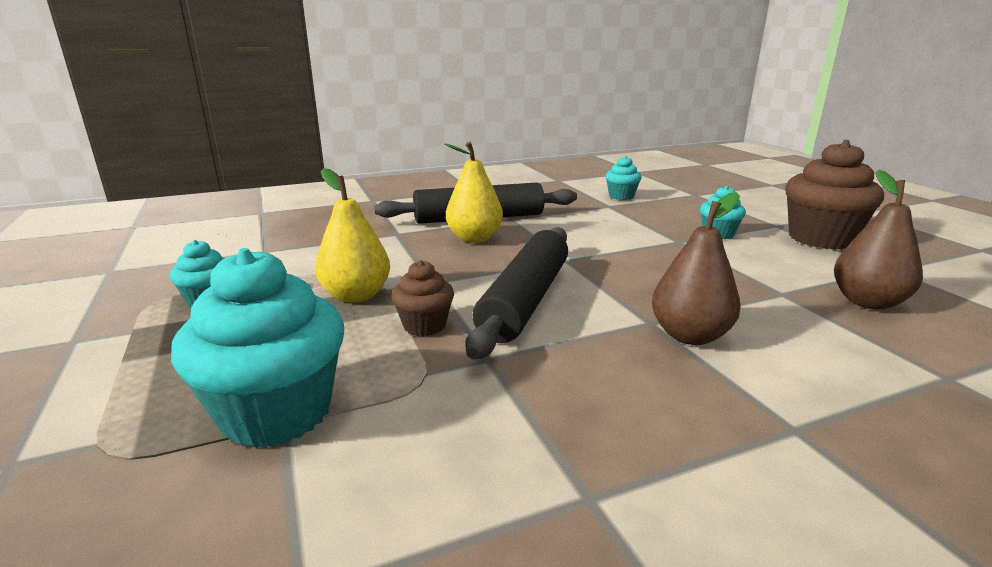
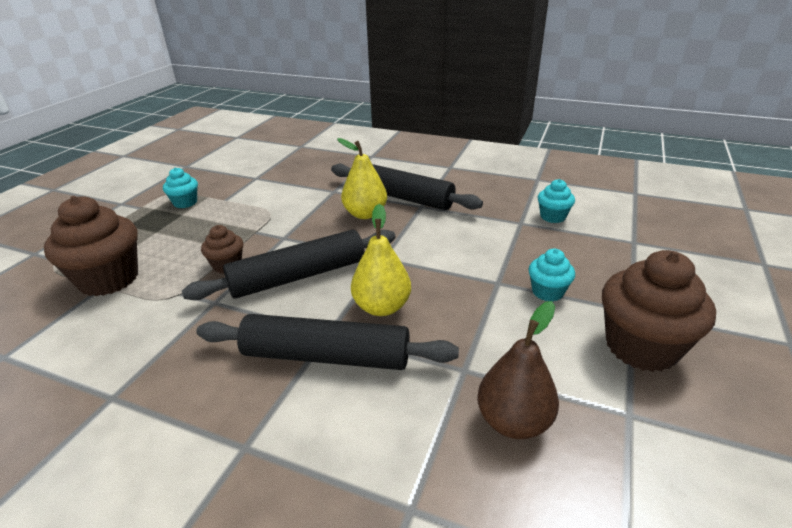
camera: 45 degrees right, 10 degrees up
(276, 412) = (109, 279): turquoise cupcake -> brown cupcake
(356, 295) = (237, 229): yellow pear -> yellow pear (382, 307)
(689, 335) = (326, 356): brown pear -> black rolling pin

